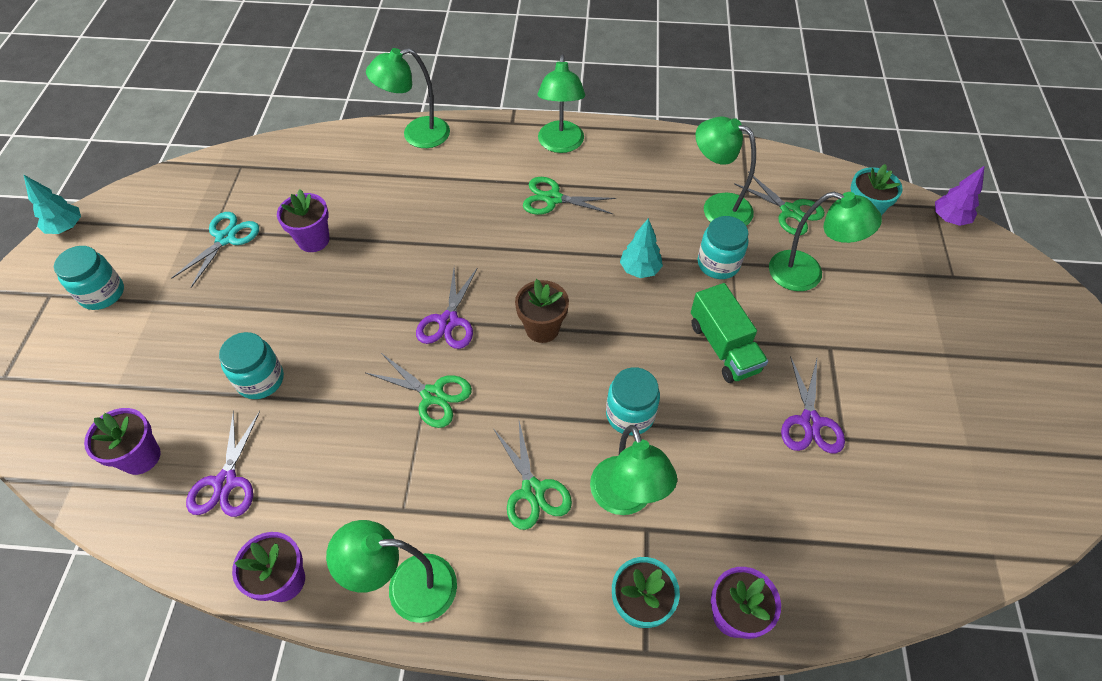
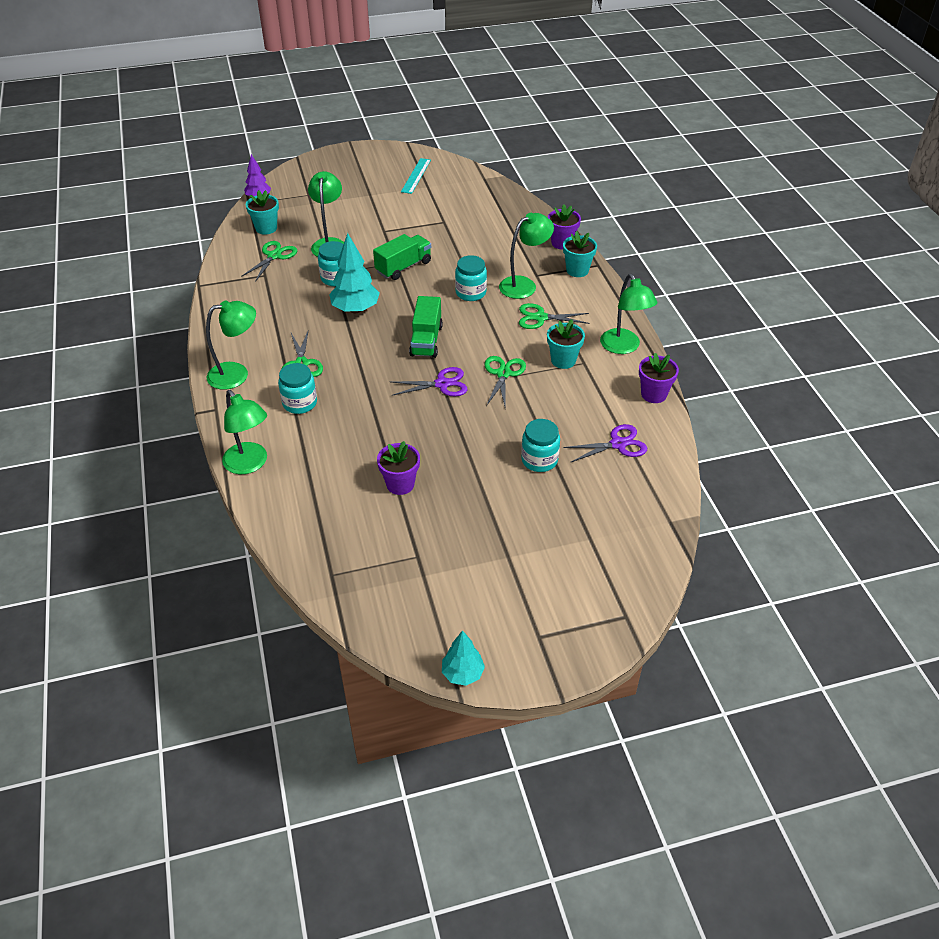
camera: 110 degrees left, 10 degrees down
(102, 293) = (518, 598): turquoise jar -> turquoise jar (300, 403)
(141, 457) = (630, 495): purple flower pot -> none
(226, 238) = (423, 542): turquoise scissors -> none
(421, 482) = (563, 360): none -> turquoise flower pot
(532, 490) = (540, 317): green scissors -> green scissors turned 135 degrees counterclockwise
(542, 328) = (426, 340): brown flower pot -> green truck
(639, 270) = (355, 309): turquoise tree -> turquoise tree, size x1.63
(717, 207) = (281, 286): green lamp -> none
(810, 422) = (439, 233): purple scissors -> none
(1009, 439) = (416, 176): none -> turquoise ruler

